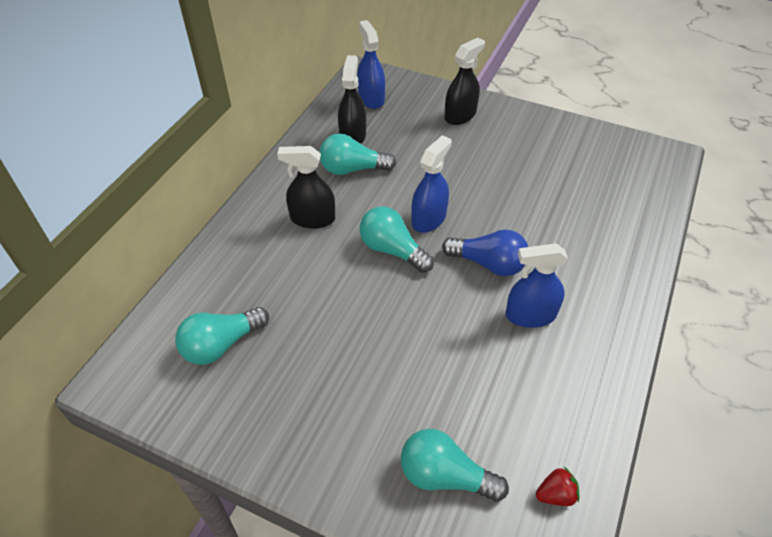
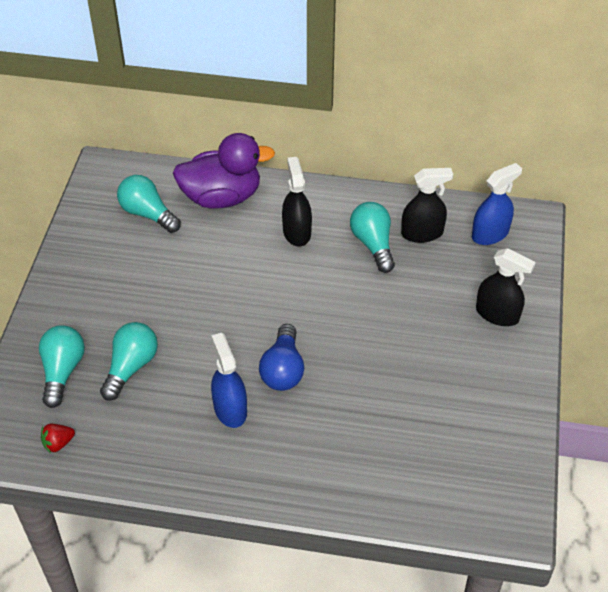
camera: 75 degrees right, 0 degrees up
(231, 270) = (222, 197): none -> purple duck
(392, 250) = (277, 296): turquoise light bulb -> turquoise light bulb (131, 367)
(429, 219) = (326, 315): blue spray bottle -> none
(555, 494) = (58, 443): red strawberry -> red strawberry turned 90 degrees clockwise

